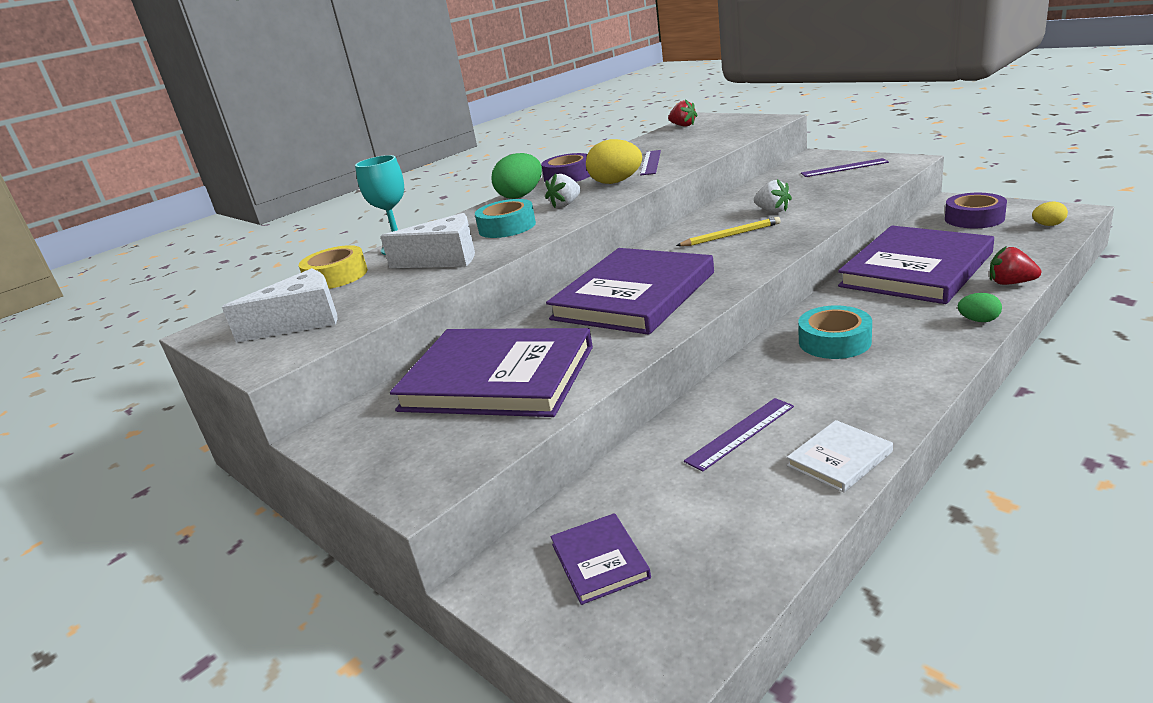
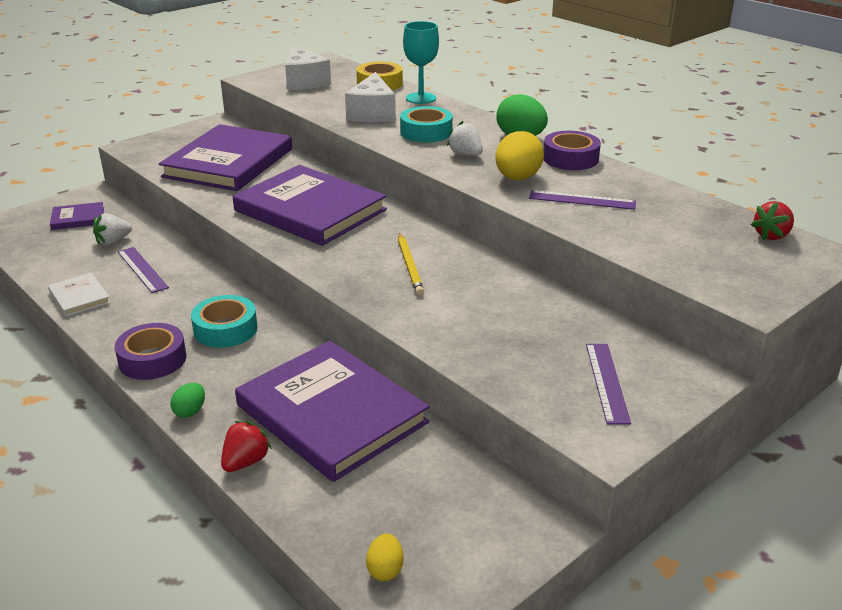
camera: 90 degrees right, 5 degrees up
(772, 211) = (466, 299): white strawberry -> white strawberry (113, 241)
(974, 218) = (459, 515): purple tape -> purple tape (152, 359)

